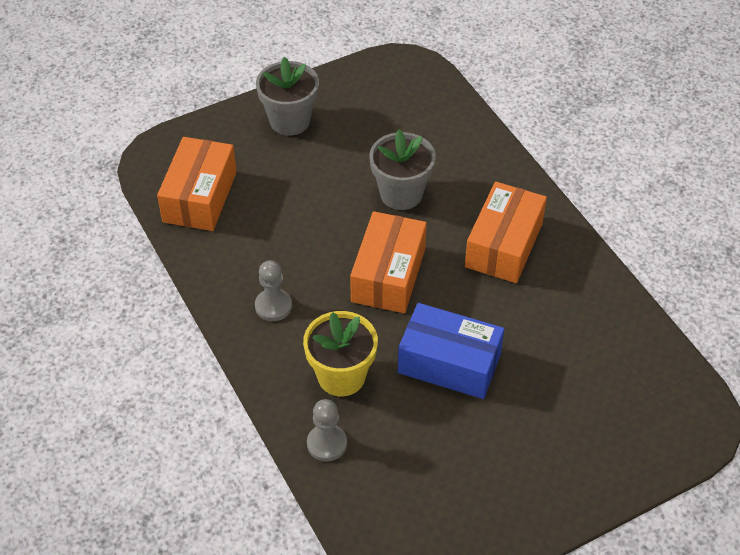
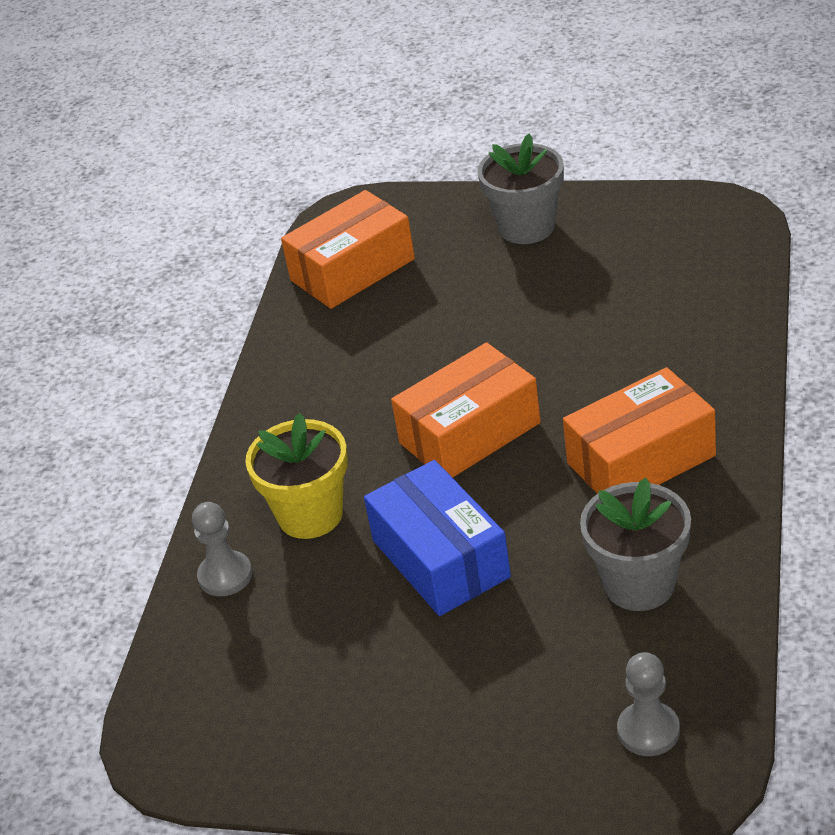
camera: 45 degrees right, 10 degrees down
(273, 306) = (314, 410): grey pawn -> grey pawn (648, 731)
(401, 194) = (574, 352): grey flower pot -> grey flower pot (639, 584)

